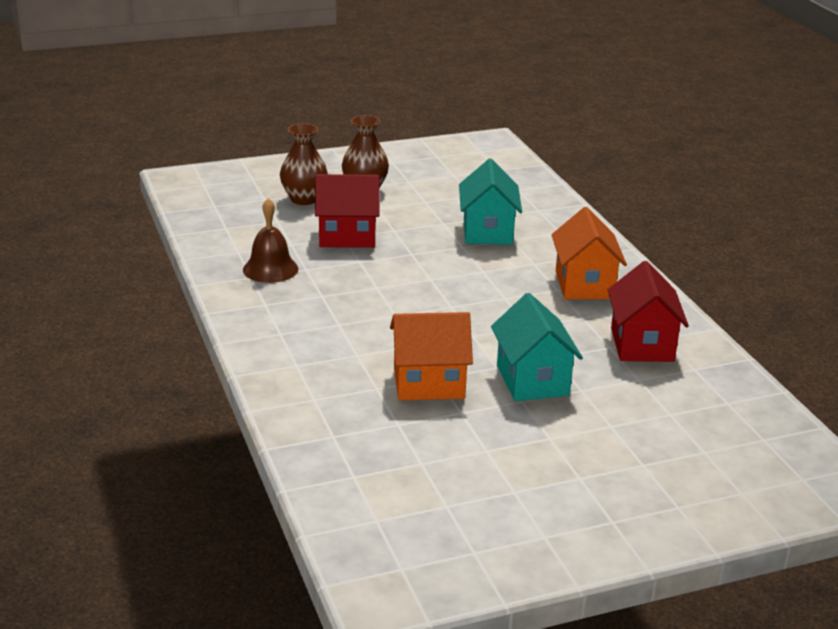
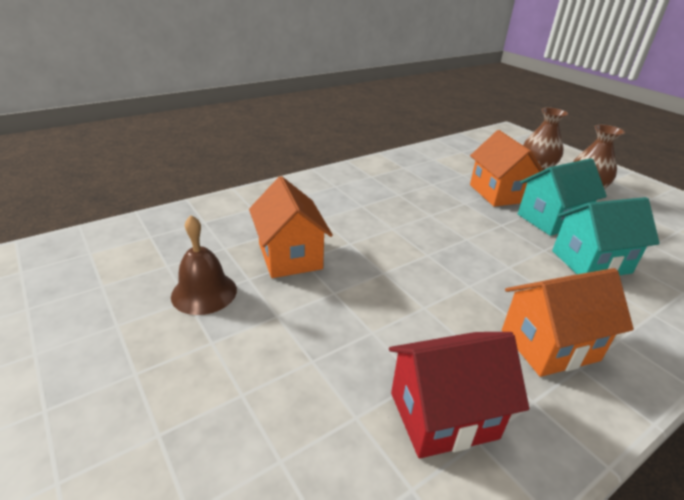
camera: 75 degrees right, 5 degrees up
(270, 269) = (420, 172): brown bell -> brown bell (204, 292)
(347, 236) = (498, 193): red house -> orange house
(532, 380) = (317, 319): turquoise house -> turquoise house (551, 219)

